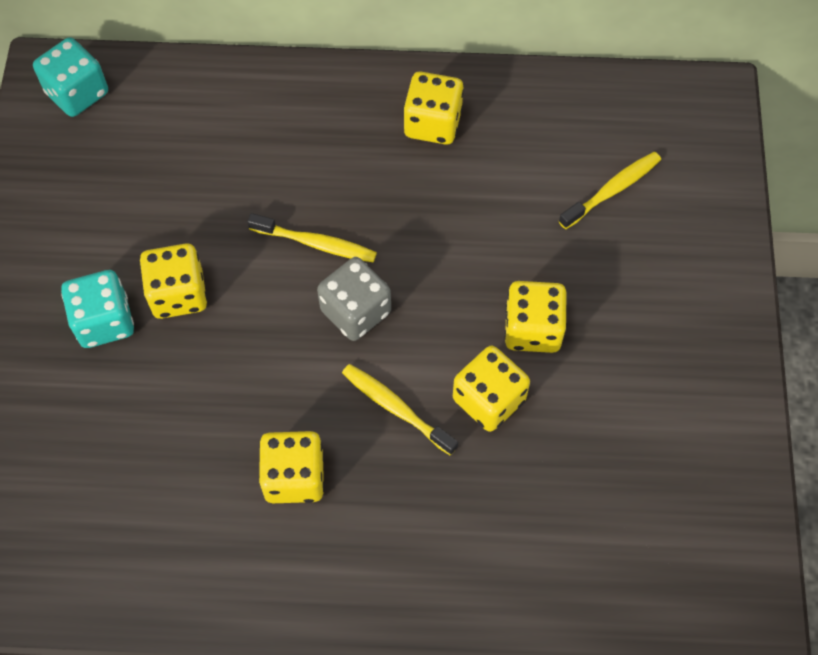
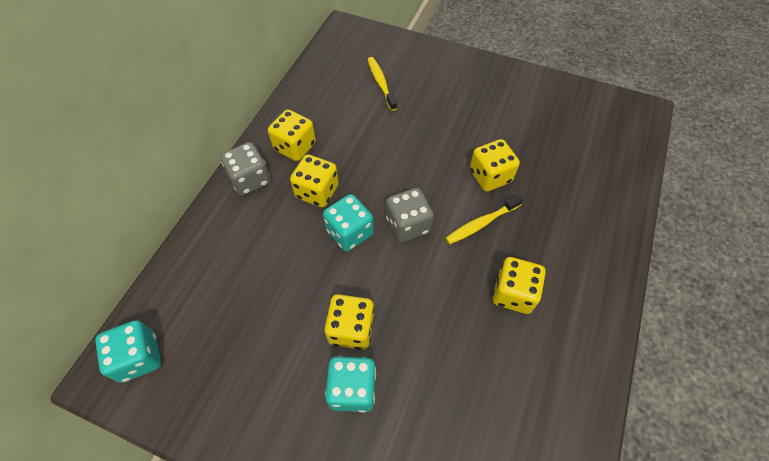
camera: 70 degrees left, 5 degrees down
(316, 243) = (350, 232): yellow toothbrush -> turquoise dice
(354, 94) = (250, 180): none -> grey dice
(532, 329) = (452, 143): yellow dice -> yellow dice (317, 191)

